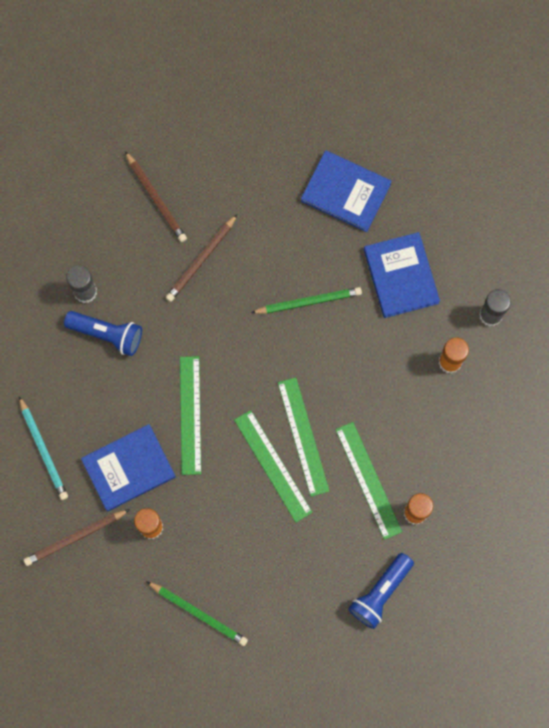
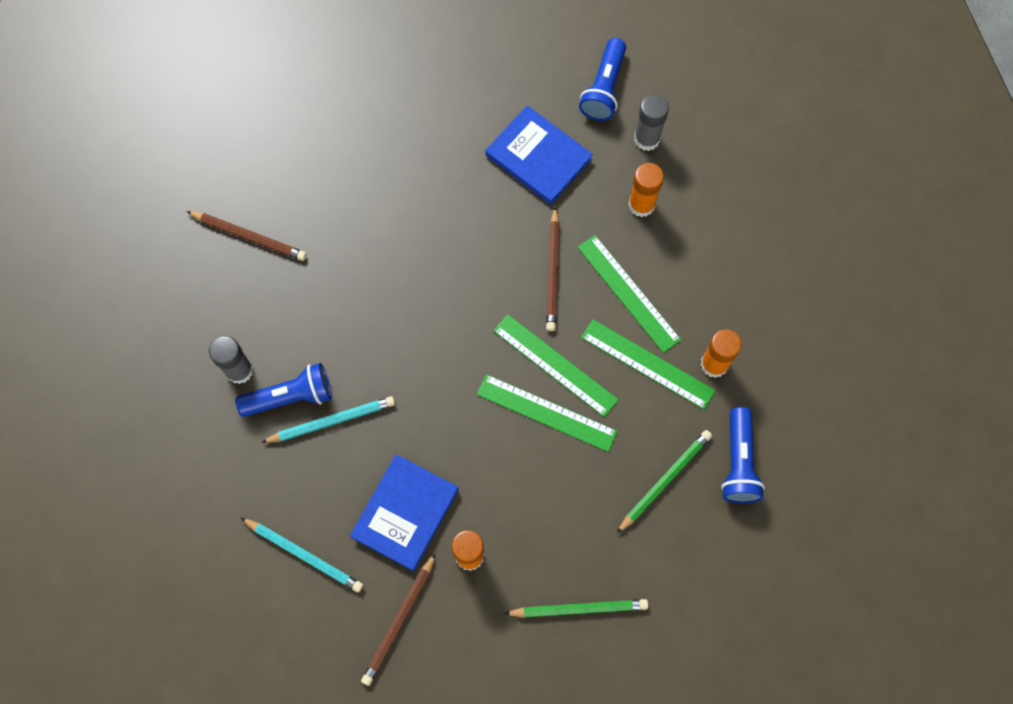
camera: 35 degrees left, 5 degrees down
(123, 370) = (331, 421): none -> turquoise pencil
(190, 415) = (430, 419): green ruler -> green ruler (628, 293)
(201, 260) = (335, 265): brown pencil -> brown pencil (552, 271)
(308, 302) = (468, 237): green pencil -> green pencil (665, 480)
(345, 192) = (431, 115): blue book -> none
(487, 255) = (604, 89): none -> blue flashlight

